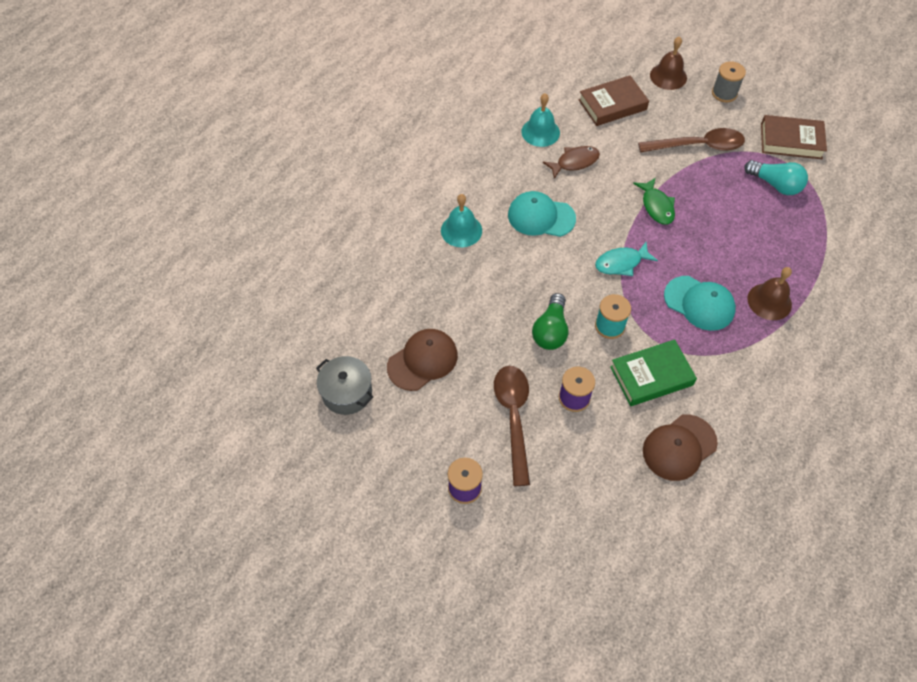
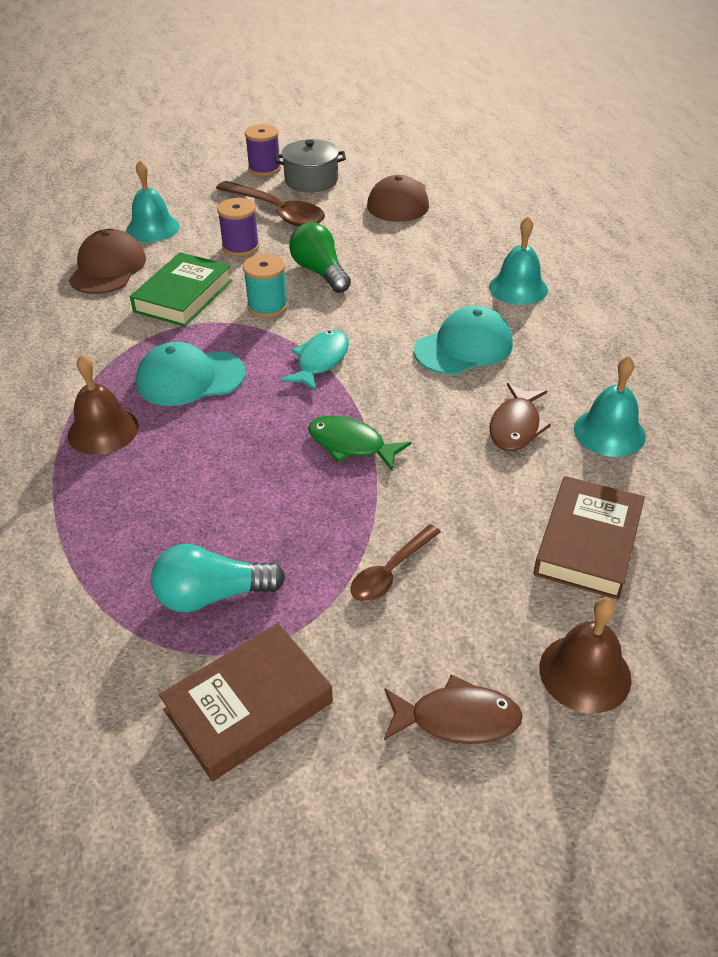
camera: 135 degrees right, 15 degrees down
(347, 392) = (423, 161): grey pot -> grey pot (311, 180)
(614, 473) = (153, 228): none -> turquoise bell
(697, 146) = (391, 571): brown spoon -> brown spoon, size x0.58
(724, 93) = (457, 719): grey spool -> brown fish

